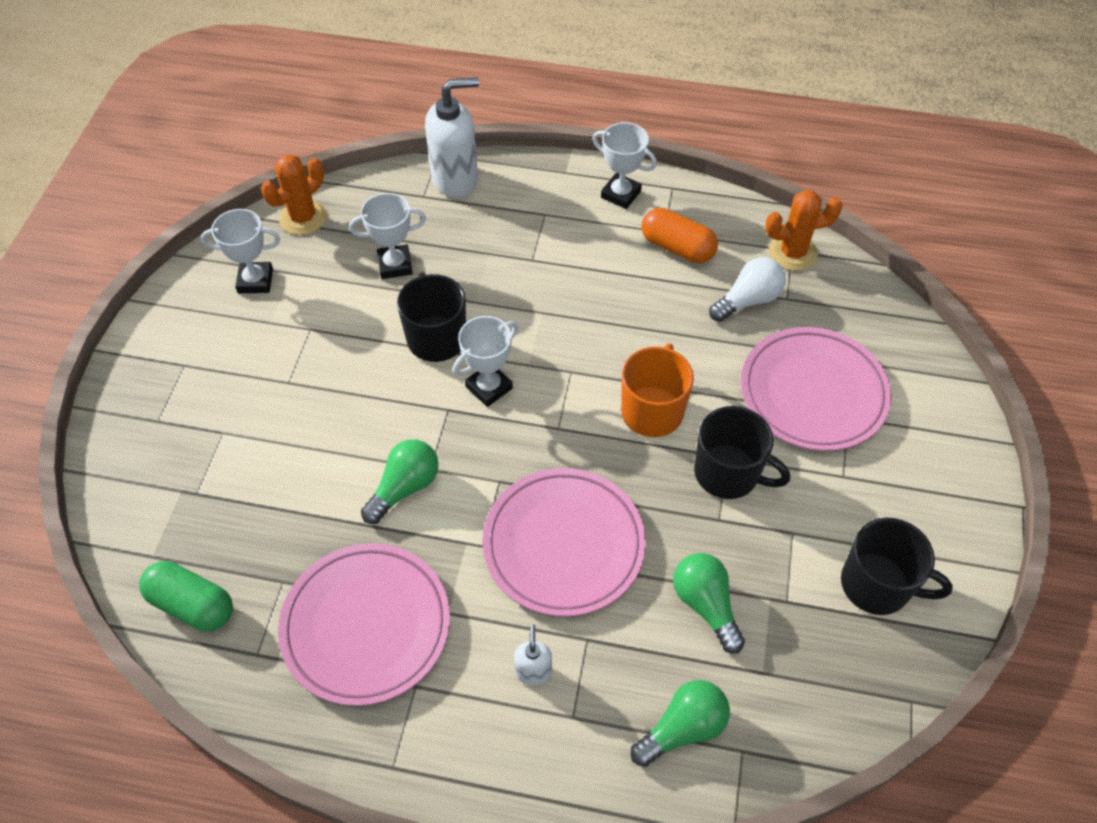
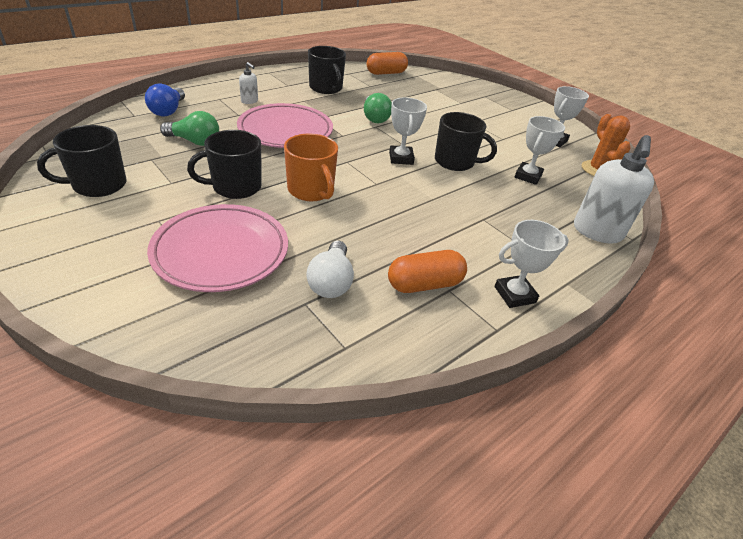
camera: 125 degrees right, 15 degrees down
(192, 604) = (386, 73): green capsule -> orange capsule
(366, 626) = (326, 88): pink plate -> black mug
(682, 729) = (168, 111): green light bulb -> blue light bulb
(792, 253) = (342, 345): orange cactus -> none

